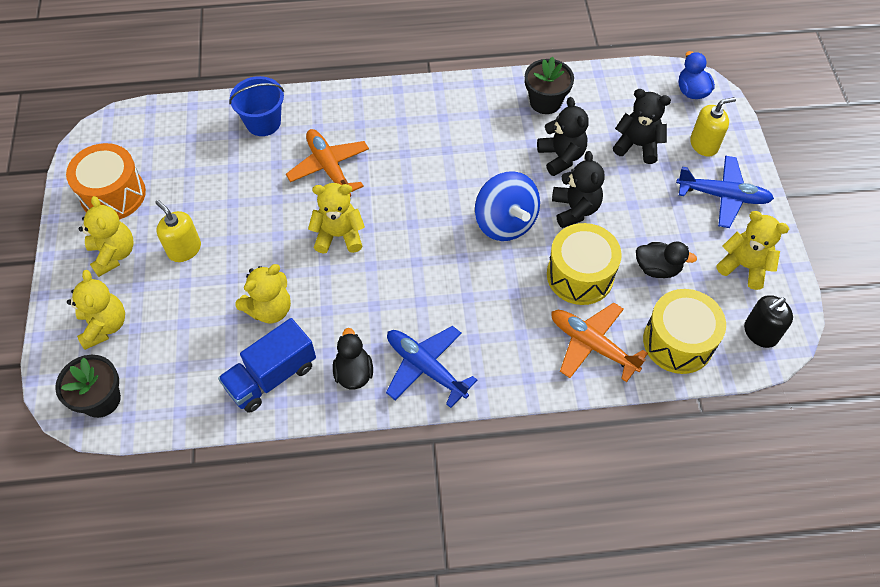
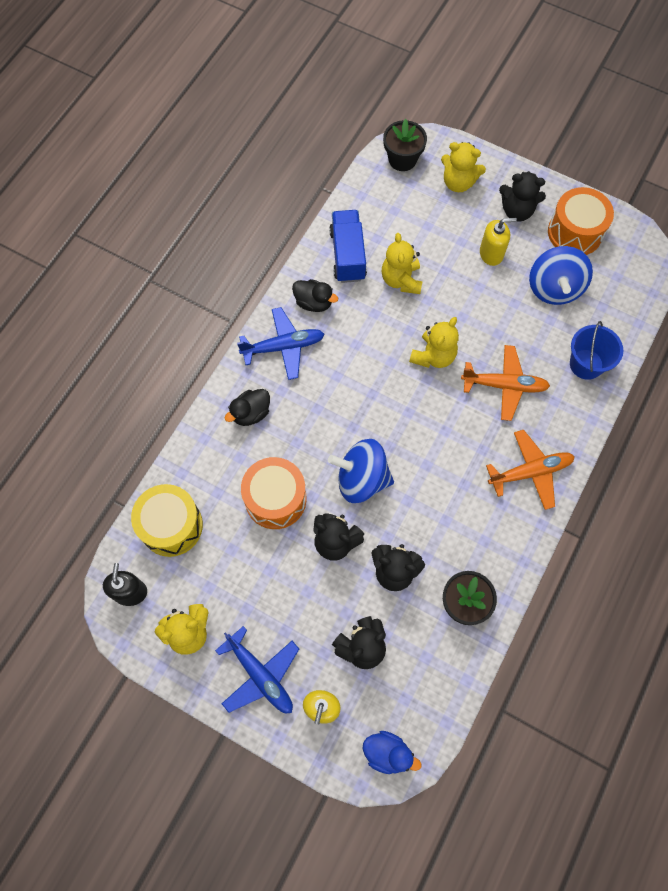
camera: 125 degrees right, 10 degrees up
(114, 254) = (517, 211): yellow teddy bear -> black teddy bear
(194, 181) = (554, 288): none -> blue spinning top
(580, 275) = (275, 499): yellow drum -> orange drum
(592, 345) = (216, 464): orange plane -> orange plane (530, 472)
(657, 268) = (238, 561): black duck -> black duck (251, 413)
(723, 196) = (260, 675): blue plane -> blue plane turned 90 degrees counterclockwise

